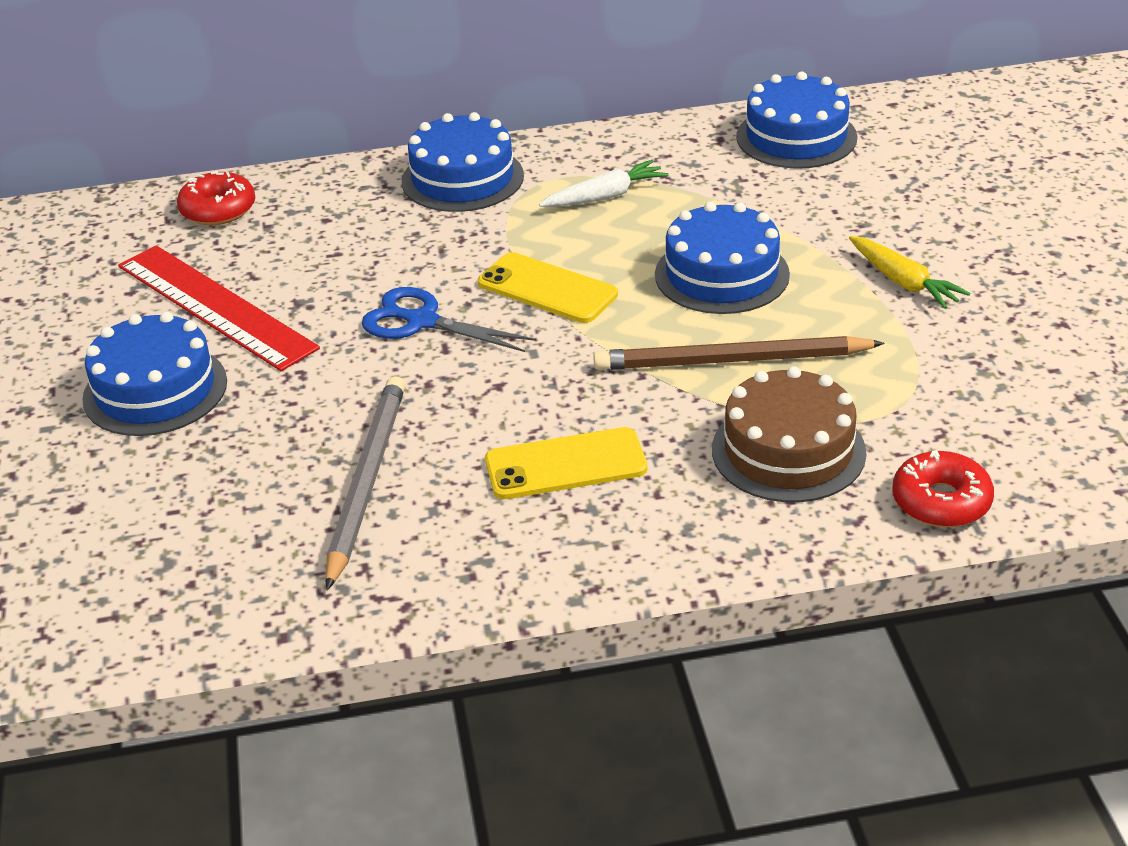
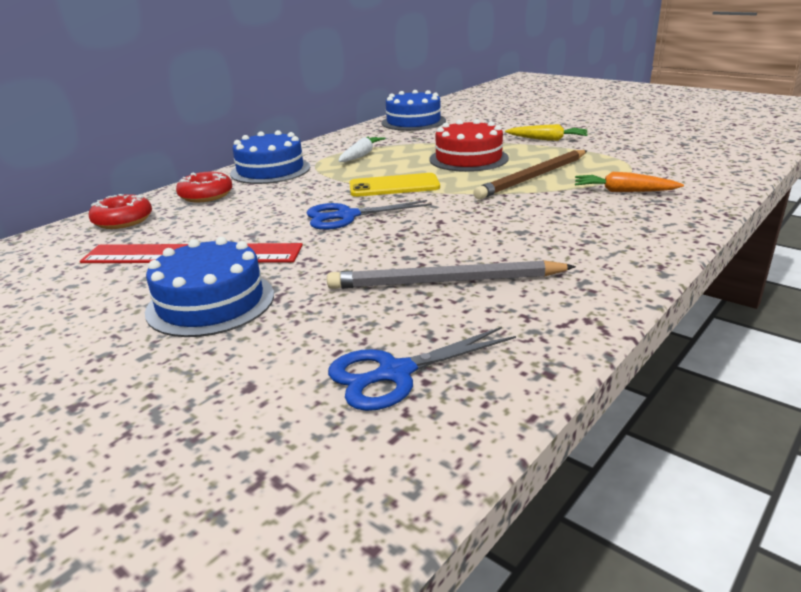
camera: 40 degrees left, 10 degrees down
(180, 561) = (395, 373): none -> blue scissors
(366, 482) = (445, 282): grey pencil -> grey pencil turned 60 degrees counterclockwise
(565, 464) = (539, 232): yellow phone -> none
(722, 274) = (468, 158): blue cake -> red cake
(788, 451) = (623, 191): brown cake -> orange carrot
(941, 501) = (715, 182): red donut -> red donut (206, 195)

